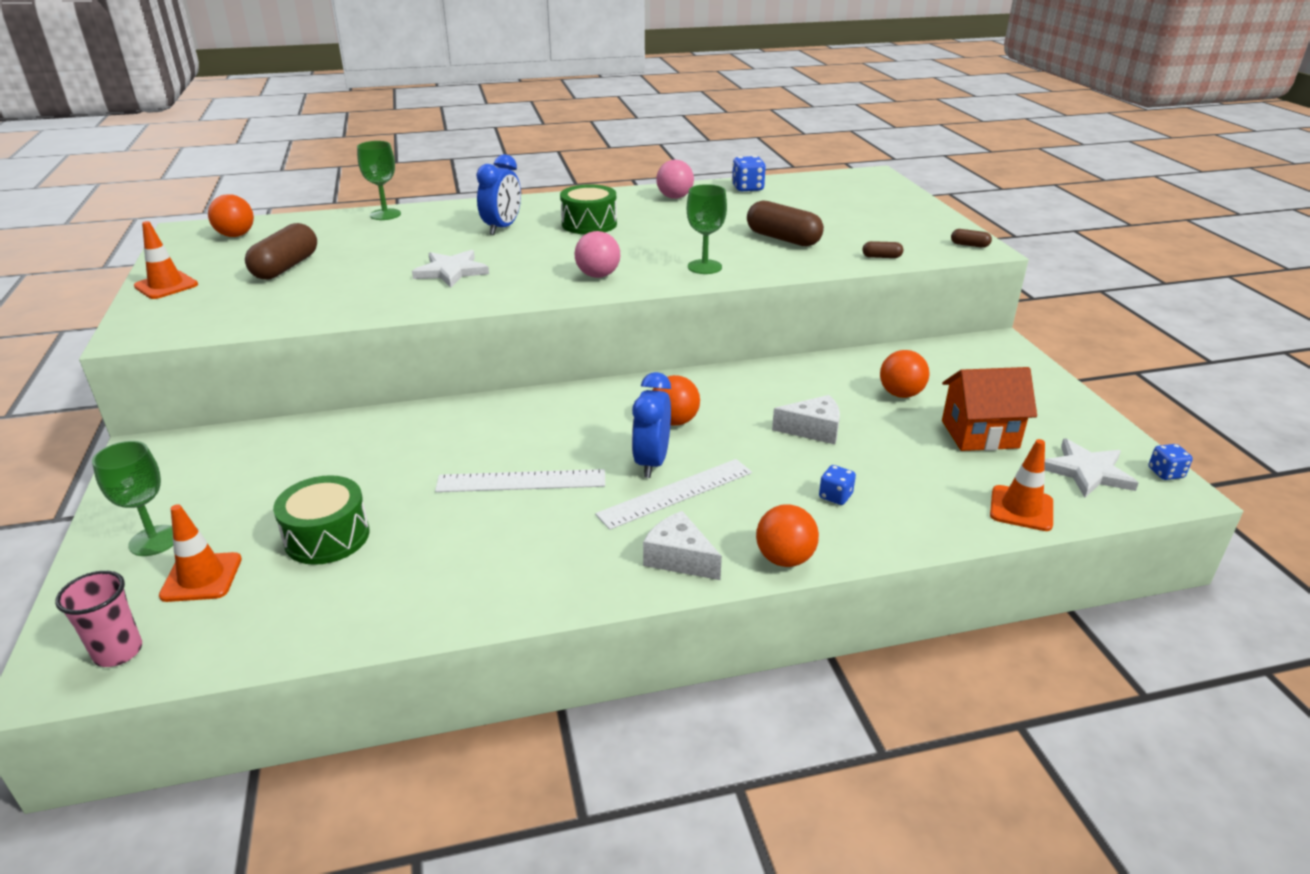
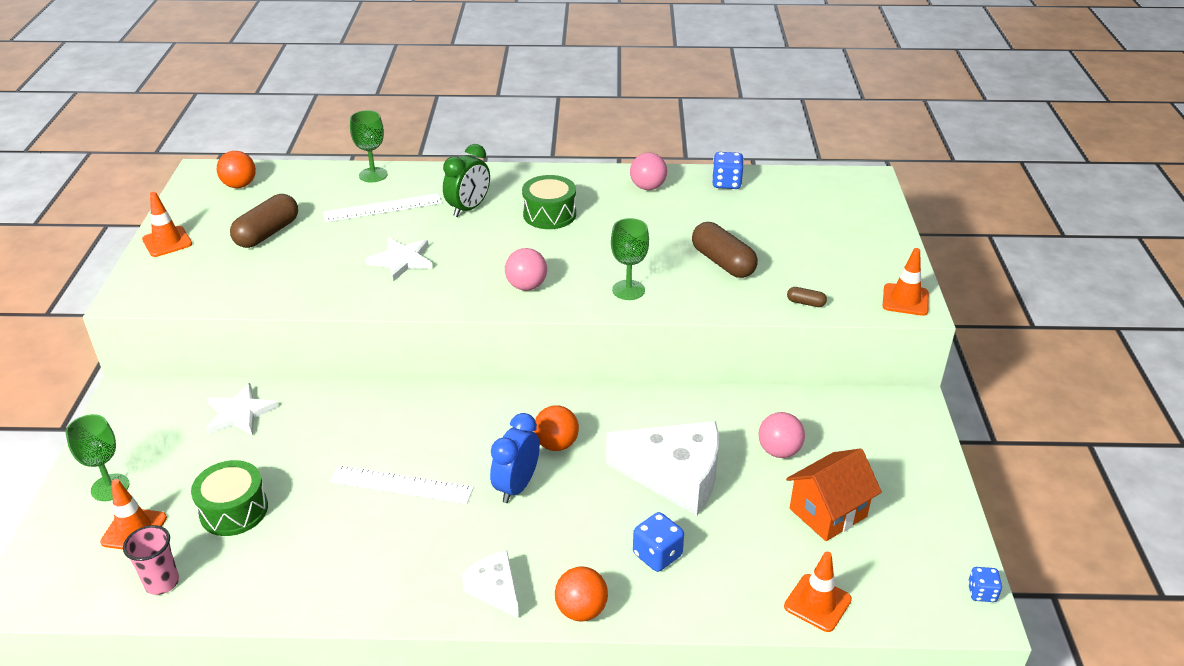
camera: 15 degrees right, 5 degrees up
(118, 652) = (62, 584): pink cup -> pink cup (162, 583)
(502, 228) = (468, 208): blue clock -> green clock
(676, 493) = (522, 523): white ruler -> white ruler (383, 208)
(813, 430) = (675, 477): white cheese -> white cheese, size x1.87
(835, 496) = (657, 555): blue dice -> blue dice, size x1.55
(900, 394) = (779, 451): orange ball -> pink ball
(969, 245) = (905, 300): brown capsule -> orange traffic cone
(979, 434) = (828, 512): orange house -> orange house turned 45 degrees counterclockwise
(1087, 471) = (905, 575): white star -> white star (240, 413)

